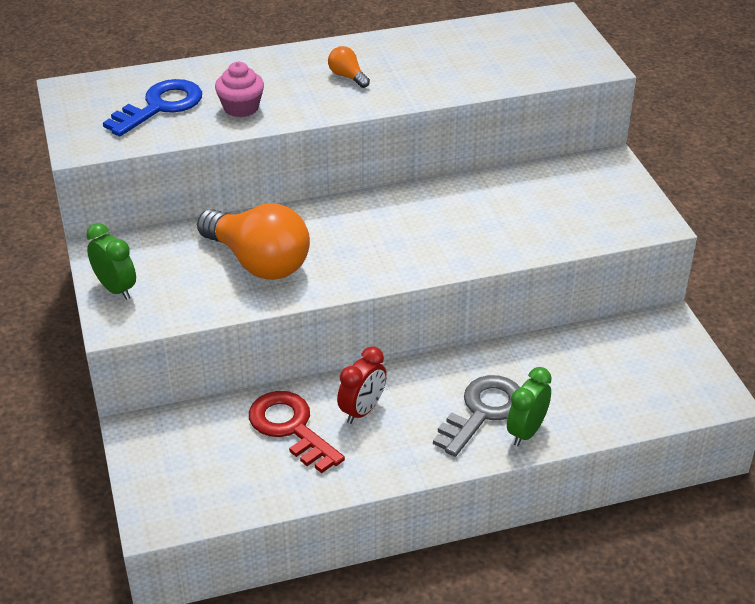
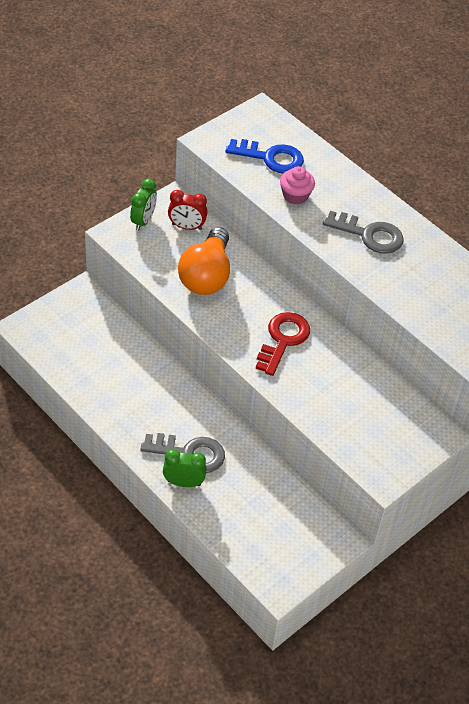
camera: 60 degrees right, 10 degrees up
(290, 428) = (123, 361): red key -> red key (283, 340)
(347, 76) = (369, 235): orange light bulb -> grey key
(362, 410) = (156, 391): red clock -> red clock (187, 227)

